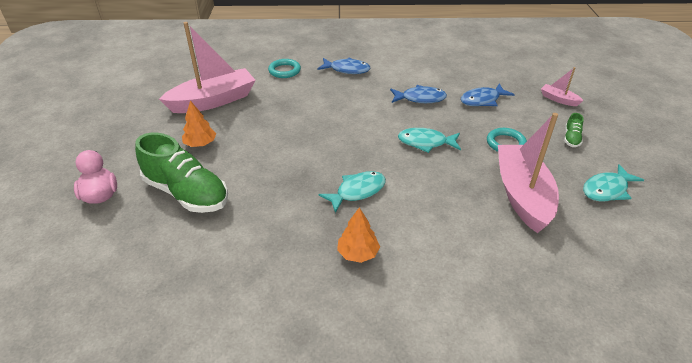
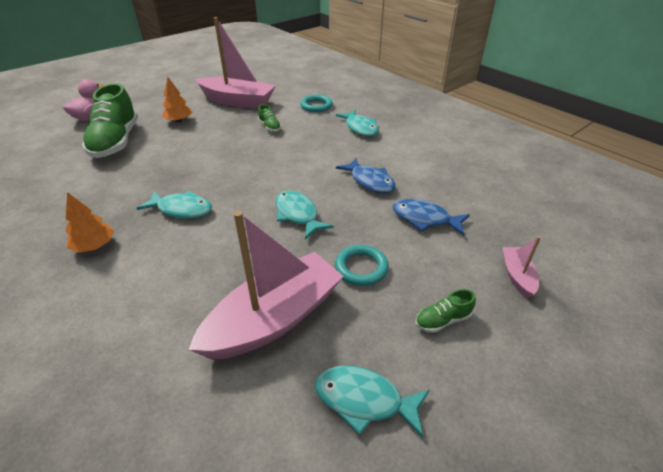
camera: 50 degrees right, 0 degrees up
(286, 104) = (269, 127): none -> green shoe
(347, 70) = (360, 128): blue fish -> turquoise fish

